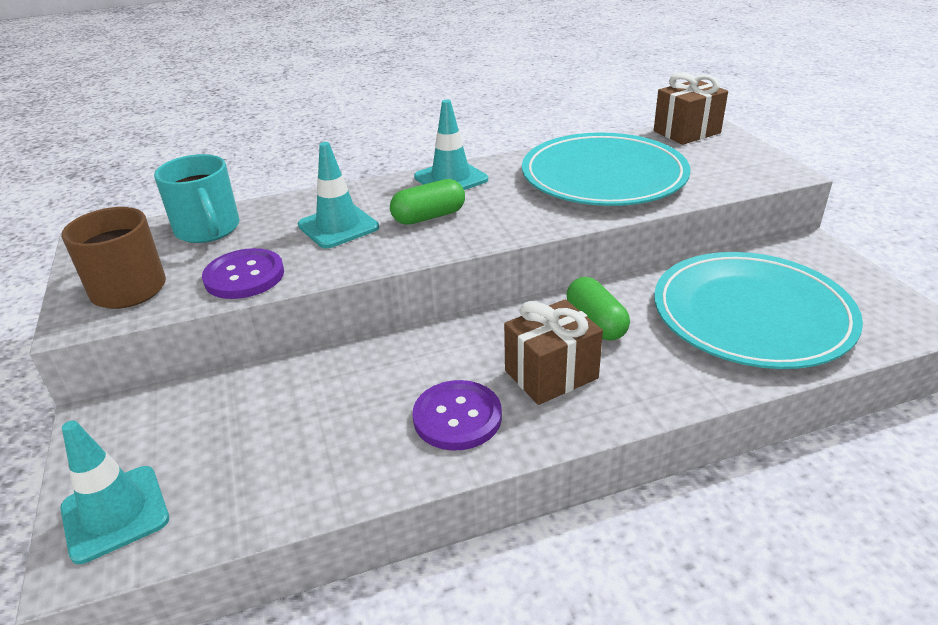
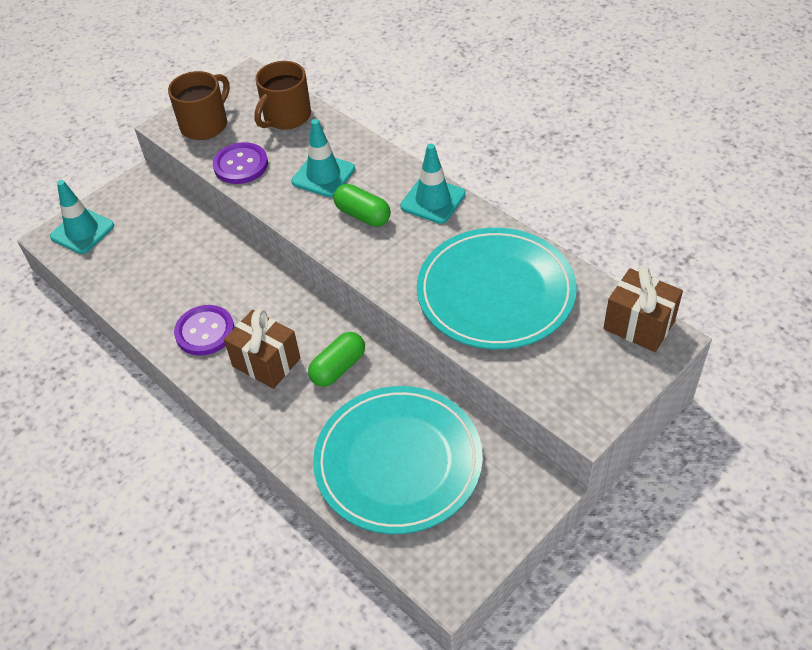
camera: 65 degrees right, 15 degrees up
(208, 229) = (286, 117): turquoise mug -> brown mug

